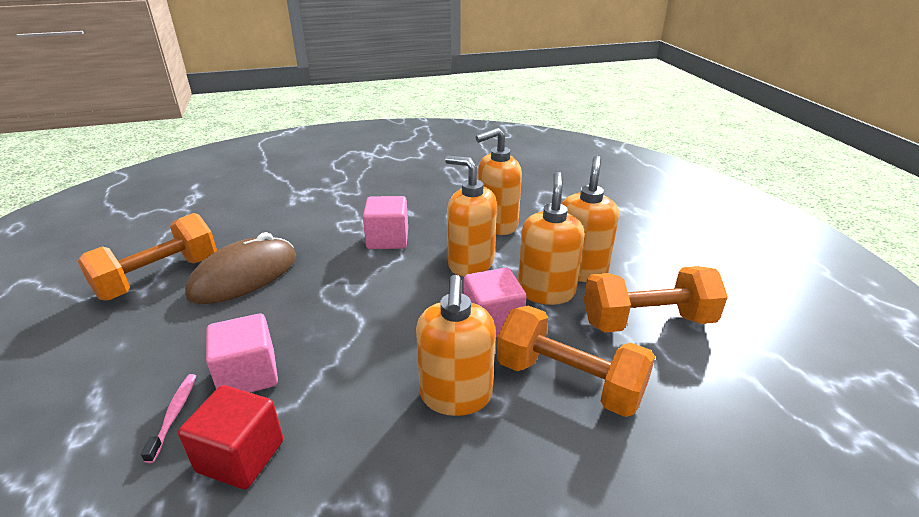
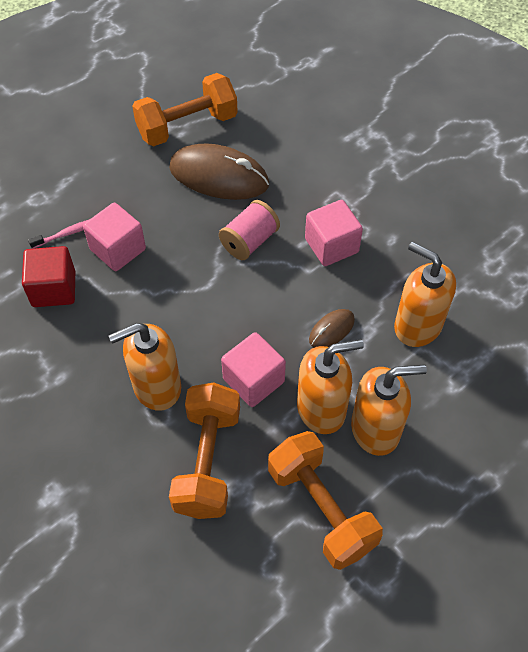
camera: 65 degrees right, 25 degrees up
(159, 277) = (187, 126): orange dumbbell -> orange dumbbell turned 45 degrees counterclockwise
(338, 279) = (249, 241): none -> pink spool
(470, 263) = (331, 330): orange soap dispenser -> brown mouse

